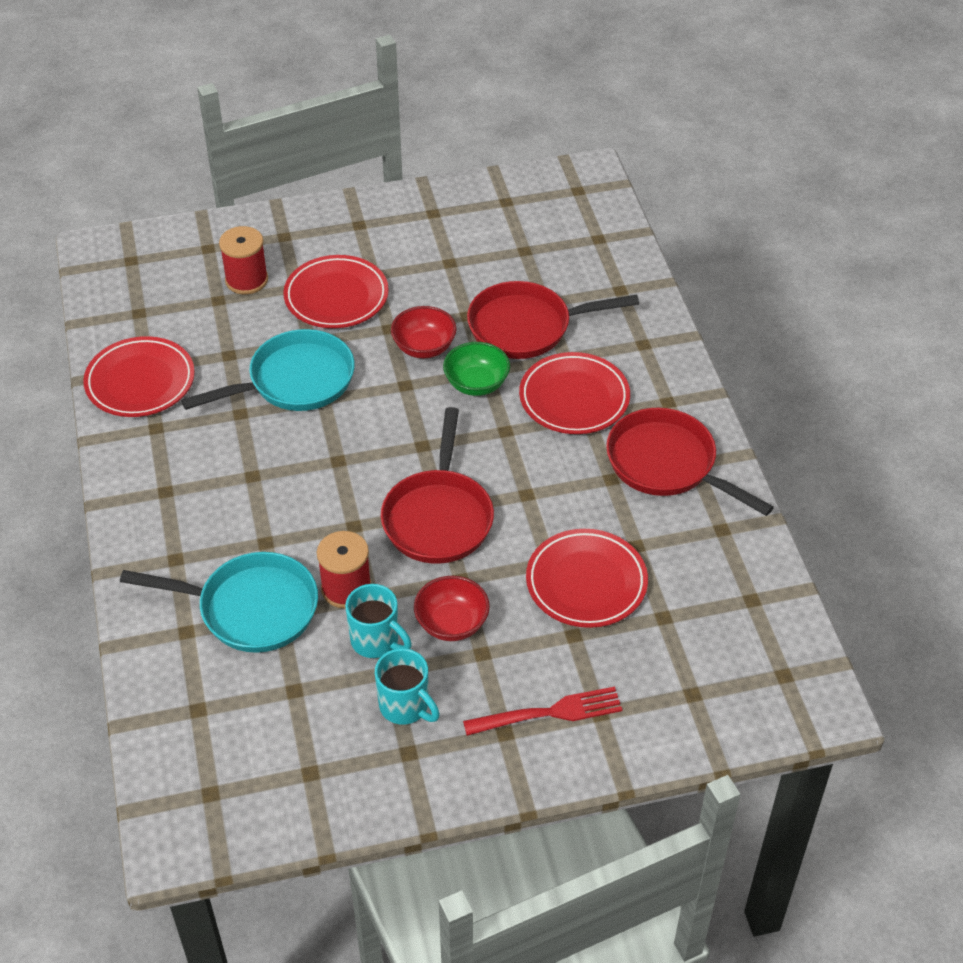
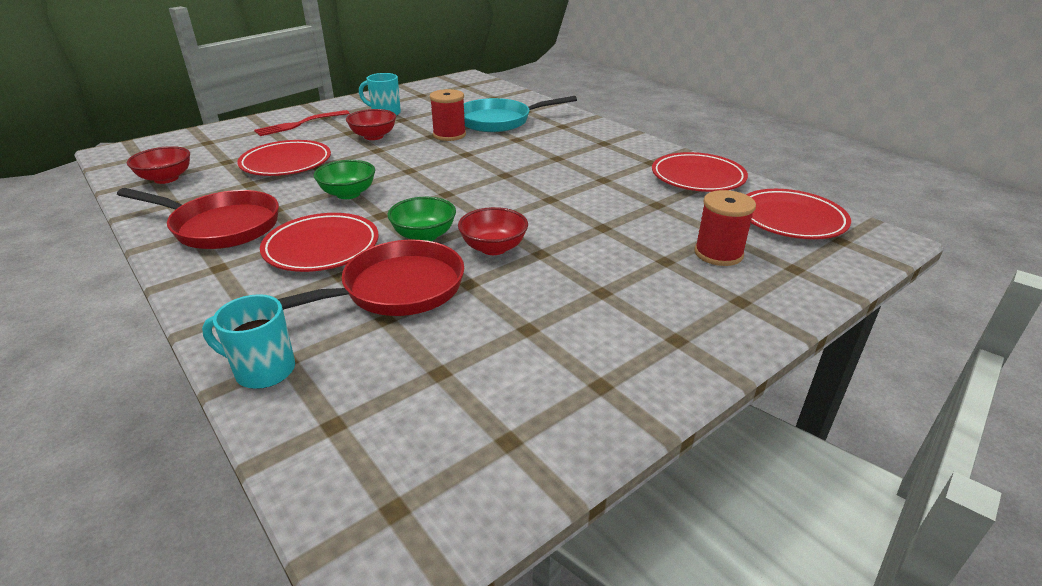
camera: 155 degrees right, 15 degrees down
(295, 381) = (584, 202): turquoise pan -> none
(336, 297) = (617, 263): red plate -> red plate (791, 219)
(376, 641) = (416, 125): turquoise mug -> turquoise mug (262, 370)
(438, 517) = (409, 167): red pan -> none
(527, 481) = (348, 194): none -> green bowl
(737, 593) = (166, 179): none -> red bowl

